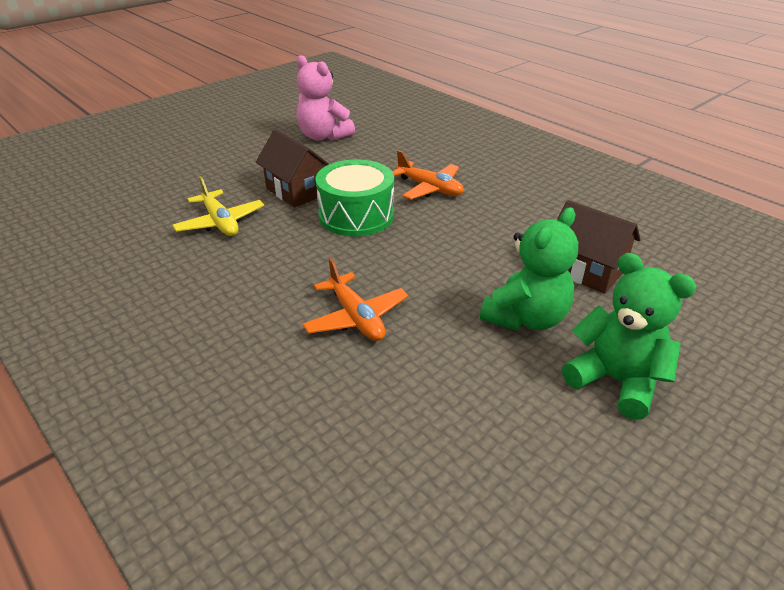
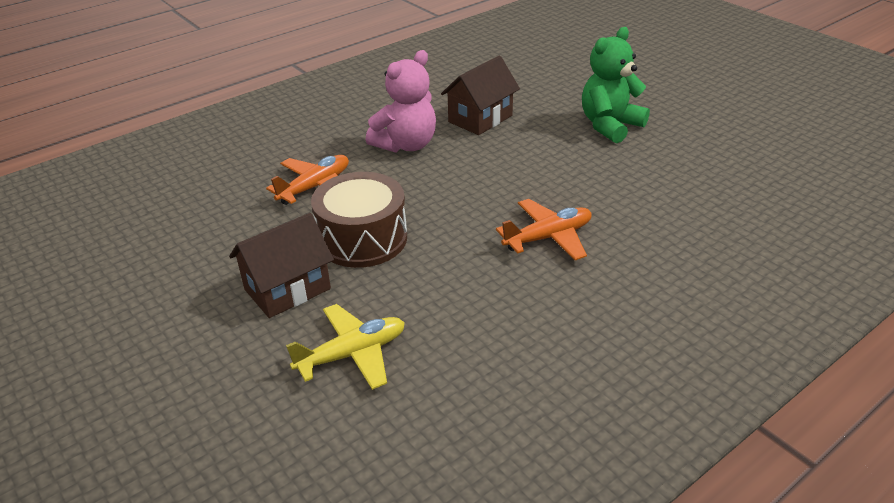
camera: 85 degrees left, 0 degrees up
(323, 136) = (123, 271): pink teddy bear -> pink teddy bear (406, 145)
(356, 215) = (362, 239): green drum -> brown drum
(526, 318) = (544, 152): green teddy bear -> none

